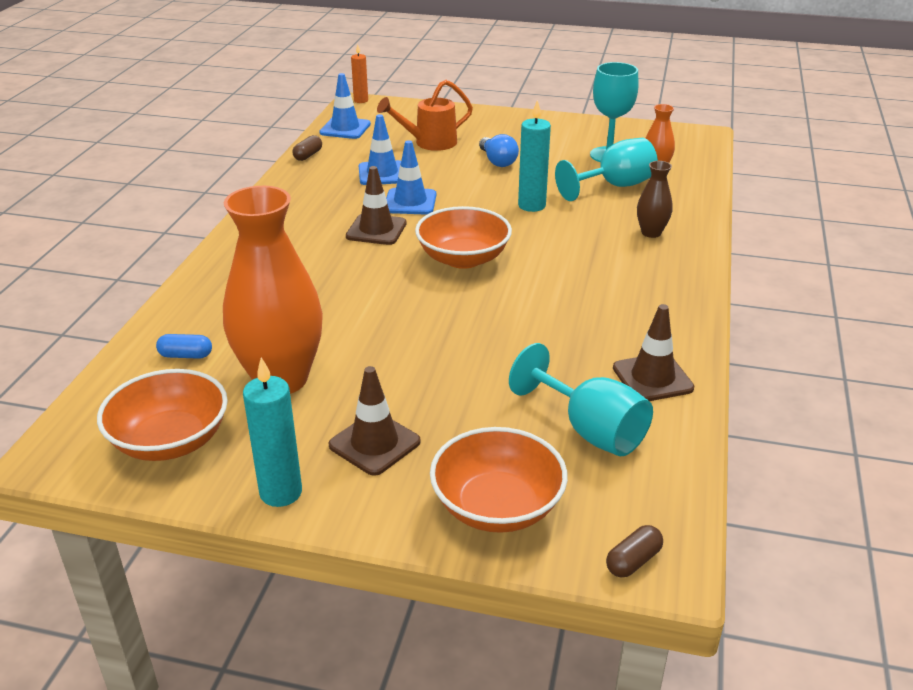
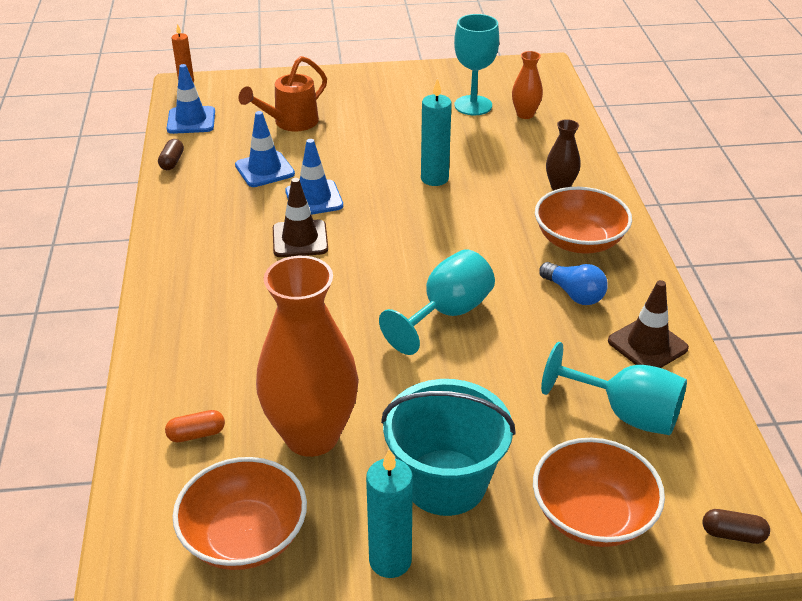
camera: 20 degrees left, 5 degrees up
(186, 355) = (196, 434): blue capsule -> orange capsule
(374, 443) = (445, 482): brown traffic cone -> turquoise bucket
(463, 258) = (405, 254): orange bowl -> orange bowl (579, 241)
(497, 161) = (371, 132): blue light bulb -> blue light bulb (574, 294)
(614, 186) = (498, 140): turquoise goblet -> turquoise goblet (447, 313)
(633, 561) = (733, 534): brown capsule -> brown capsule turned 75 degrees clockwise

